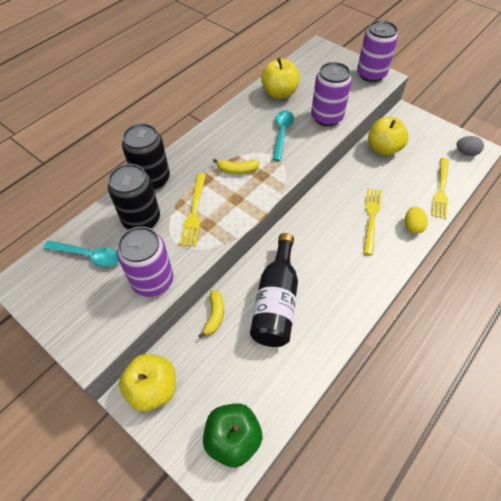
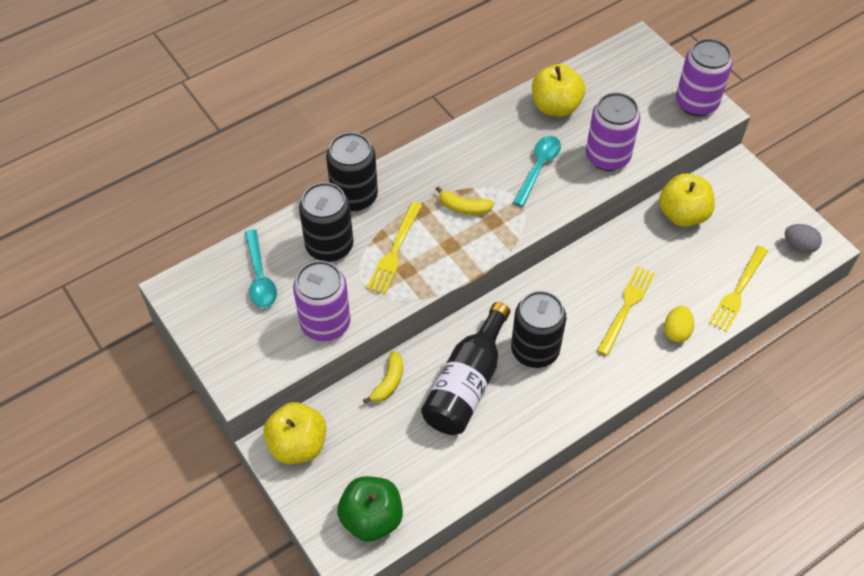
camera: 15 degrees right, 0 degrees up
(89, 256) = (260, 277): turquoise spoon -> turquoise spoon turned 45 degrees clockwise
(318, 263) = (535, 350): none -> black can

